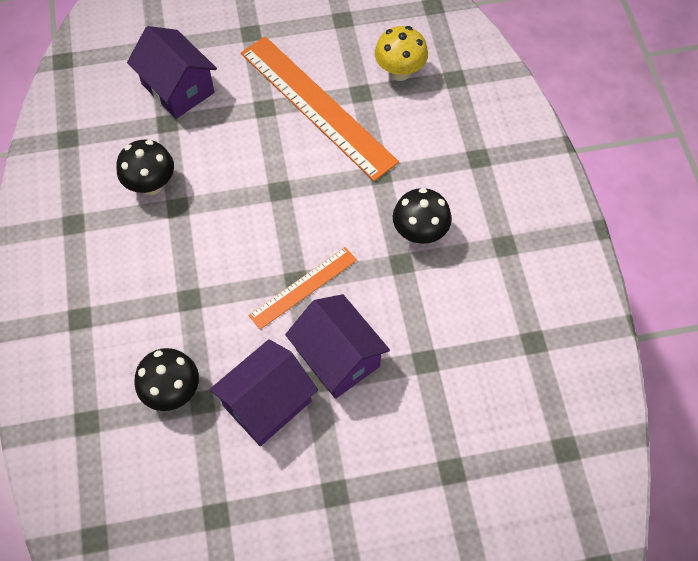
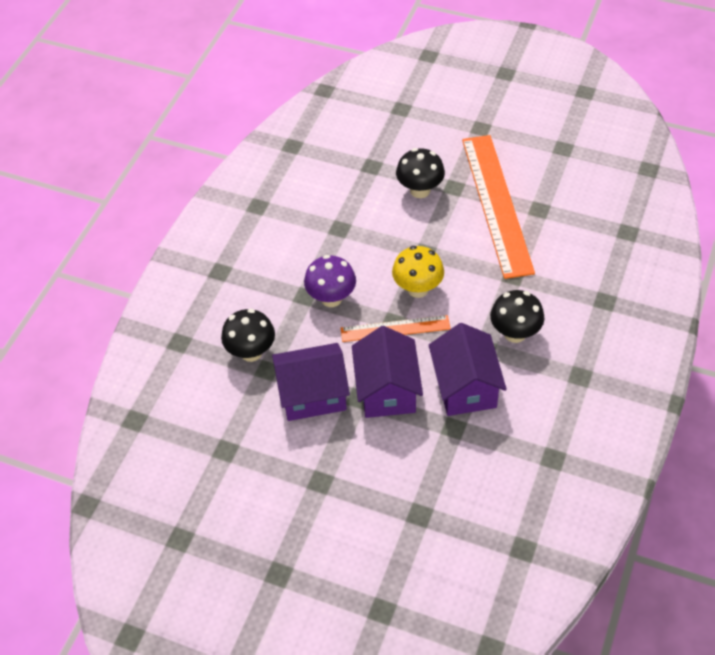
camera: 35 degrees right, 10 degrees down
(151, 184) = (331, 204): black mushroom -> black mushroom (420, 190)
(178, 88) = (396, 145): purple house -> purple house (465, 387)
(218, 288) = (331, 298): none -> purple mushroom
(399, 72) = (583, 207): yellow mushroom -> yellow mushroom (418, 289)

